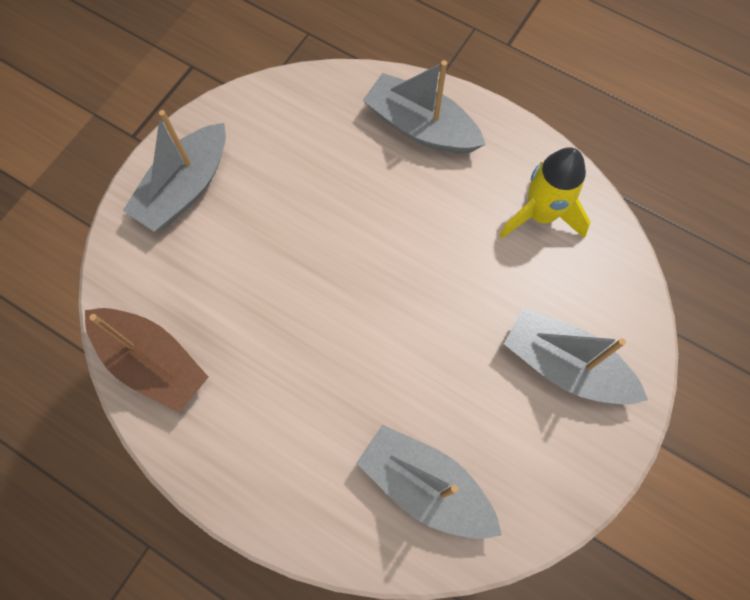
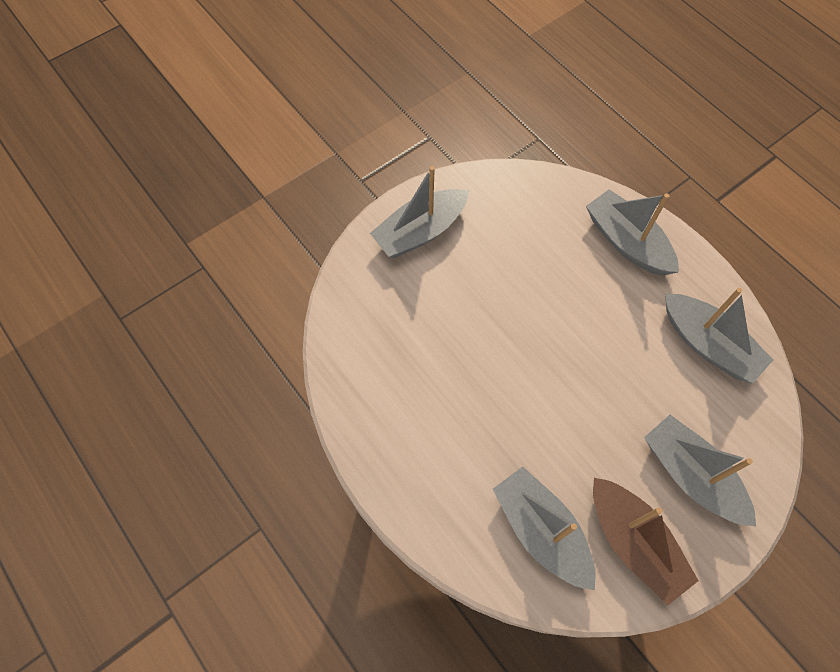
camera: 20 degrees right, 5 degrees down
(152, 362) = (353, 357): brown boat -> brown boat (633, 542)
(540, 214) = (708, 344): yellow rocket -> grey boat

